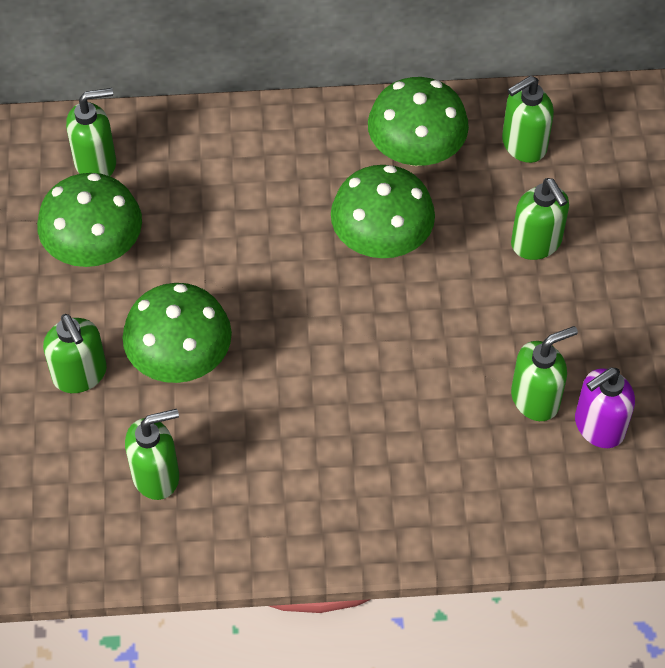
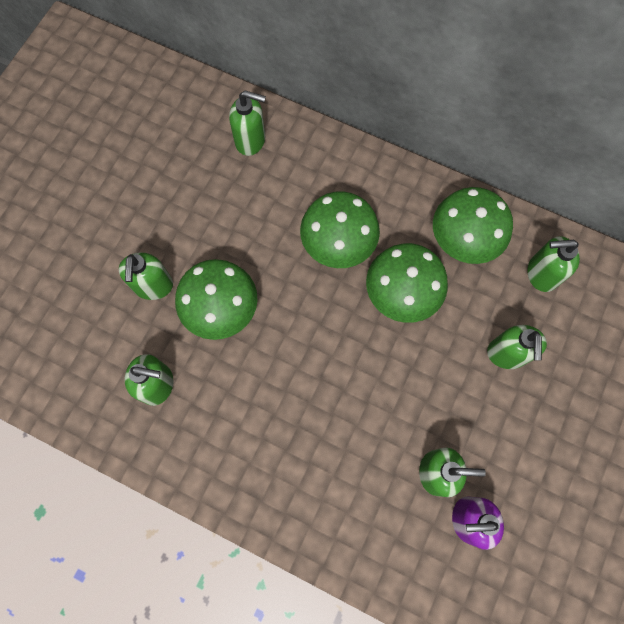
camera: 30 degrees right, 15 degrees up
(95, 248) = (215, 200): green mushroom -> green mushroom (338, 243)

